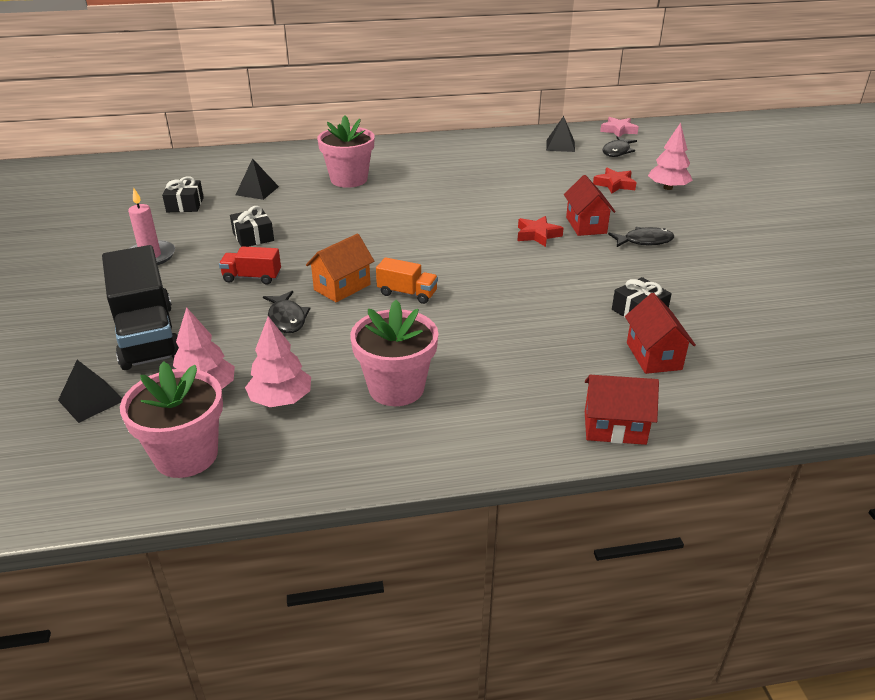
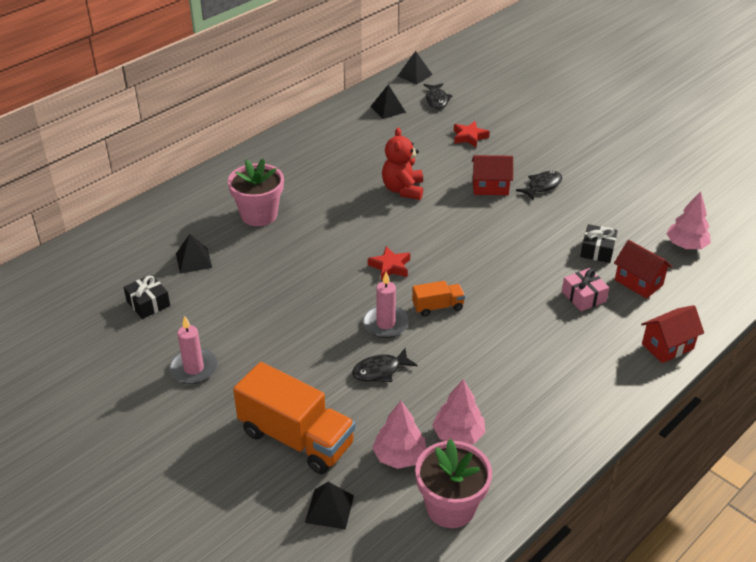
camera: 35 degrees left, 5 degrees up
(147, 336) = (296, 438): black truck -> orange truck
(252, 277) = (306, 348): red truck -> none
(253, 237) = (255, 309): black gift -> none
(287, 318) = (380, 370): black fish -> black fish turned 120 degrees clockwise
(342, 287) = (385, 324): orange house -> pink candle
(396, 388) = (519, 386): pink flower pot -> none
(496, 201) = (403, 189): none -> red teddy bear
(537, 235) = (467, 211): red star -> red star (390, 266)
(571, 343) = (583, 296): none -> pink gift
(586, 225) = (490, 187): red house -> red house turned 45 degrees counterclockwise
(618, 130) = (414, 75): pink star -> black pyramid
(668, 188) = (508, 126): pink tree -> pink tree (686, 245)

